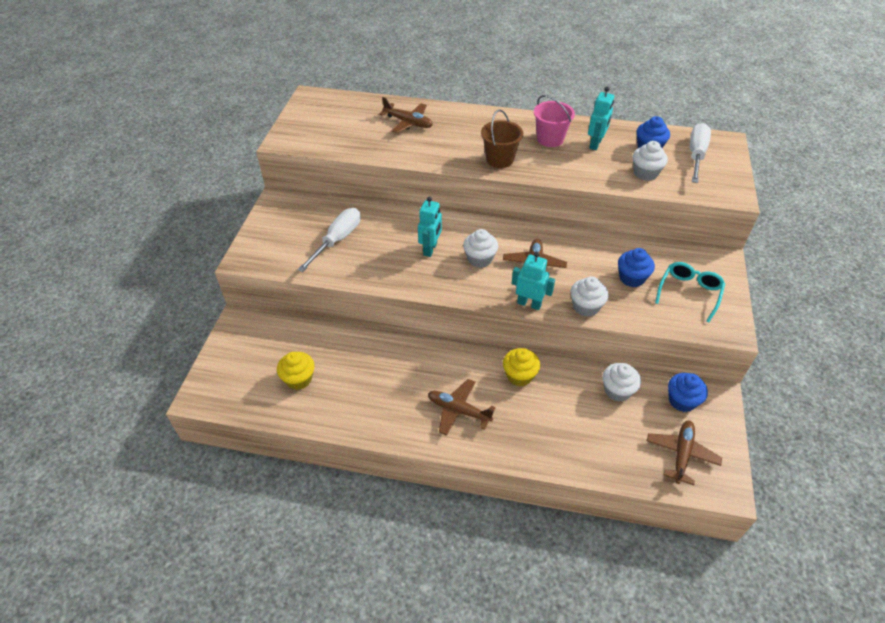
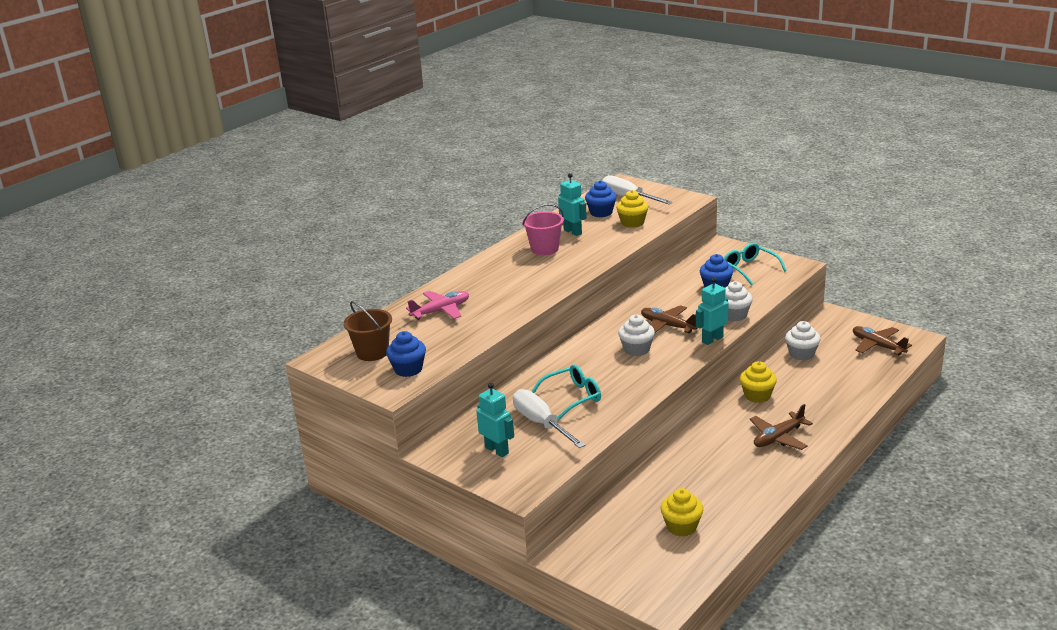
camera: 60 degrees left, 20 degrees down
(383, 245) = (572, 397): none -> turquoise glasses
(408, 123) = (441, 311): brown plane -> pink plane
(430, 249) = (601, 372): turquoise robot -> turquoise robot (497, 450)
(499, 159) = (551, 278): brown bucket -> brown bucket (372, 352)
(645, 173) = (632, 223): white cupcake -> yellow cupcake
(682, 401) = (828, 330): blue cupcake -> blue cupcake (408, 369)

